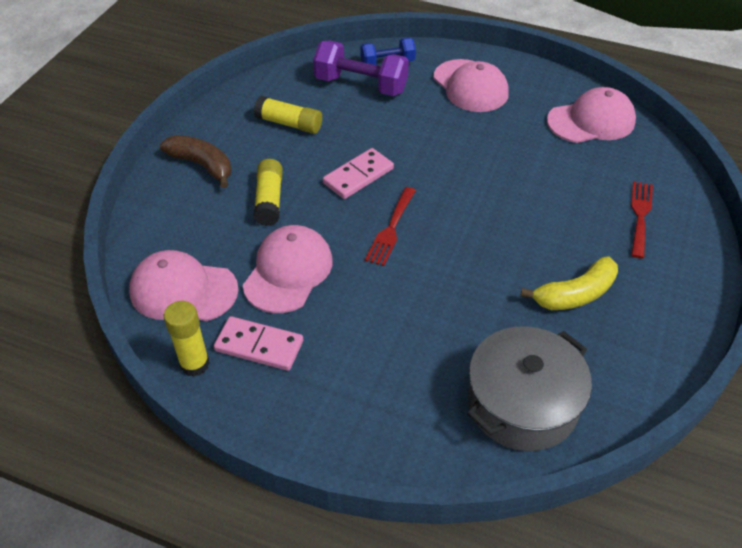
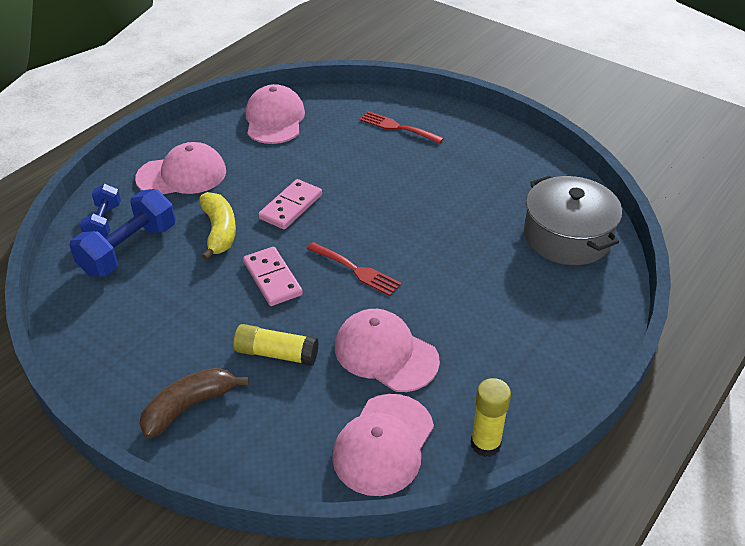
camera: 75 degrees left, 5 degrees down
(259, 346) = (474, 389): pink domino -> pink domino (291, 207)
(289, 124) = (159, 318): yellow glue stick -> none
(361, 85) = (129, 250): purple dumbbell -> blue dumbbell
(575, 294) = (468, 182): yellow banana -> yellow banana (219, 231)

